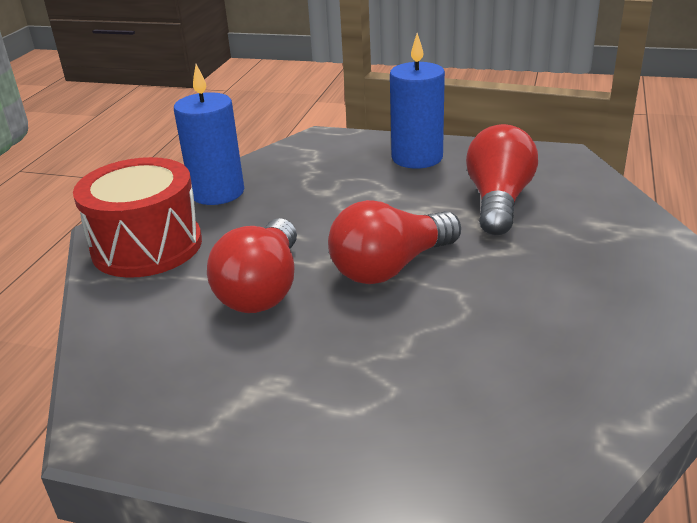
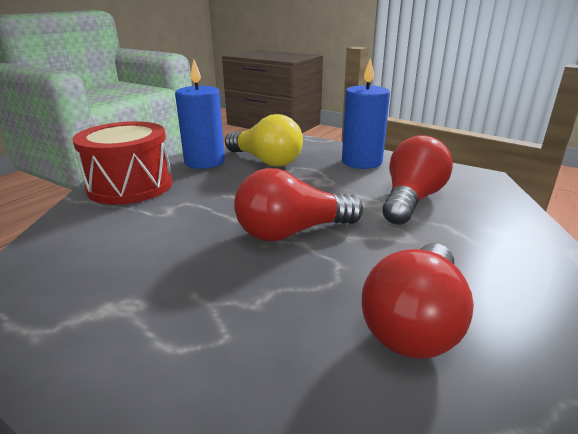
camera: 15 degrees right, 5 degrees down
(263, 288) = (183, 228): red light bulb -> red light bulb (415, 322)
(297, 177) = (266, 161): none -> yellow light bulb

